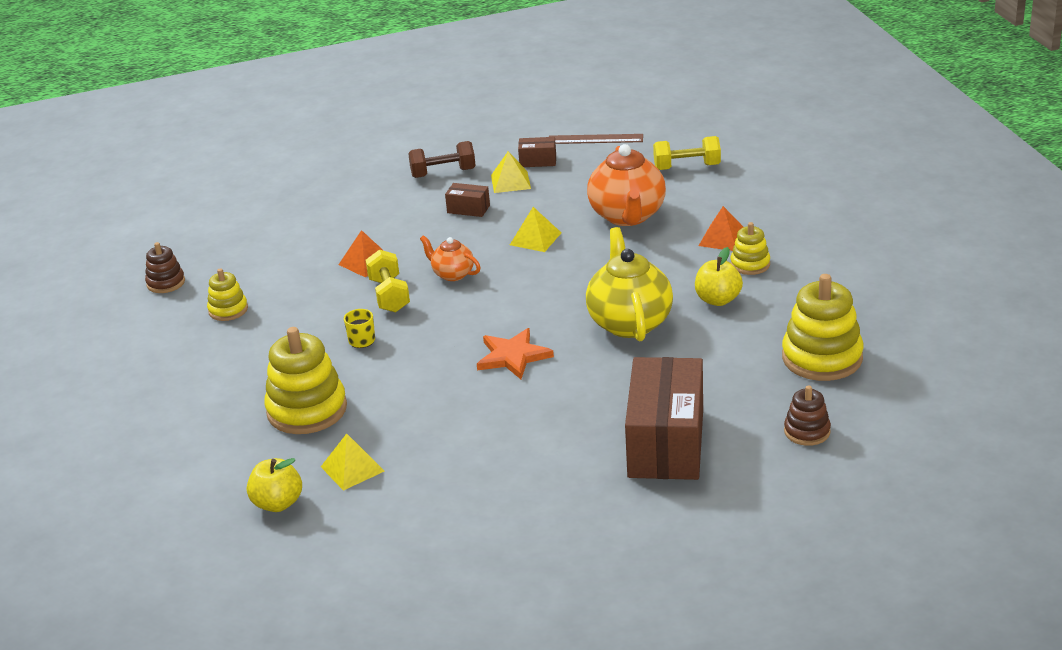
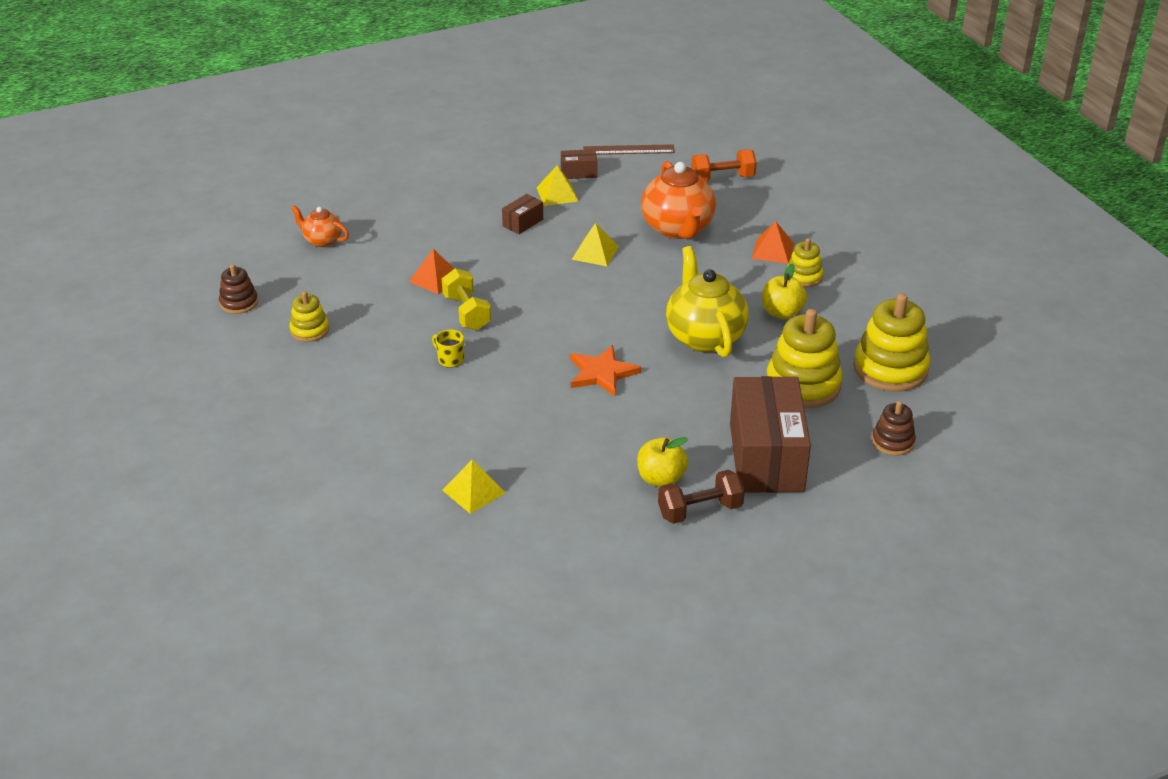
camera: 10 degrees left, 5 degrees up
(278, 503) = (409, 529): yellow apple -> yellow apple (661, 479)
(307, 410) = (414, 432): yellow stacking toy -> yellow stacking toy (803, 385)
(443, 173) = (489, 185): brown dumbbell -> brown dumbbell (700, 511)
(452, 274) = (523, 290): orange teapot -> orange teapot (322, 240)
(468, 209) = (523, 223): brown box -> brown box turned 60 degrees counterclockwise
(687, 167) = (722, 178): yellow dumbbell -> orange dumbbell

